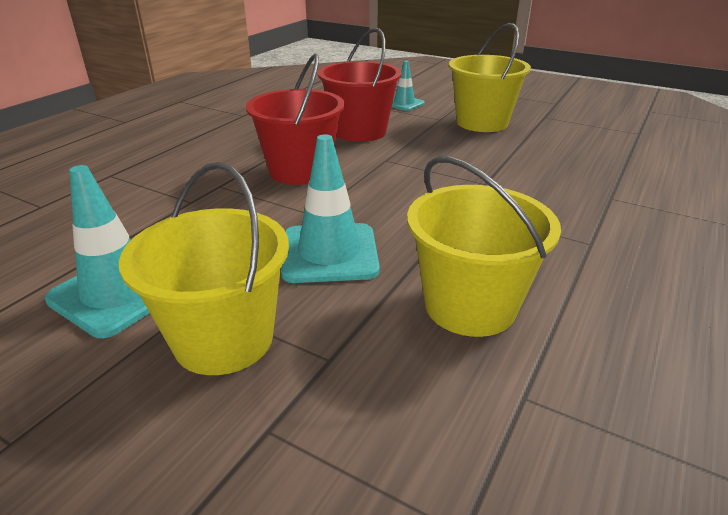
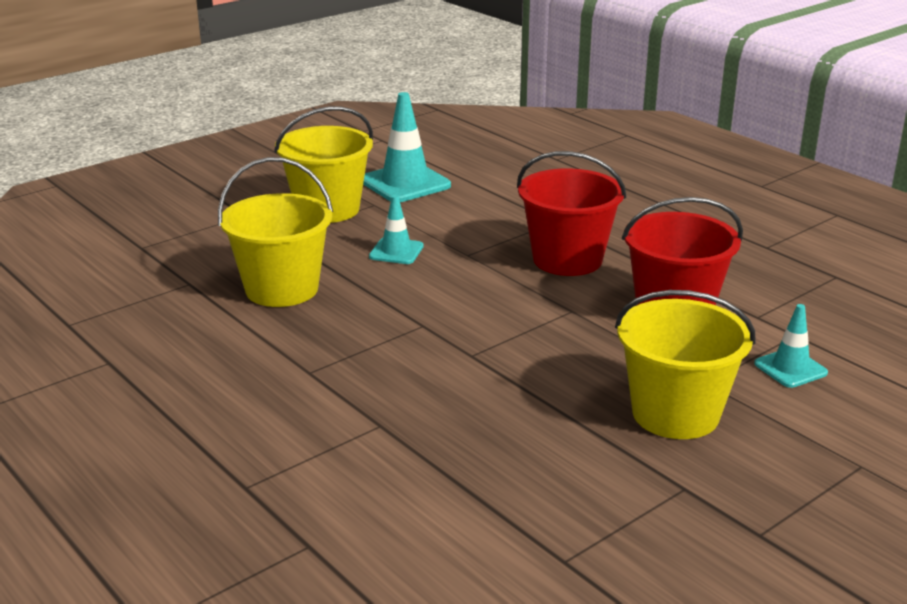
camera: 110 degrees right, 5 degrees down
(329, 253) = (396, 251): turquoise traffic cone -> turquoise traffic cone, size x0.57

